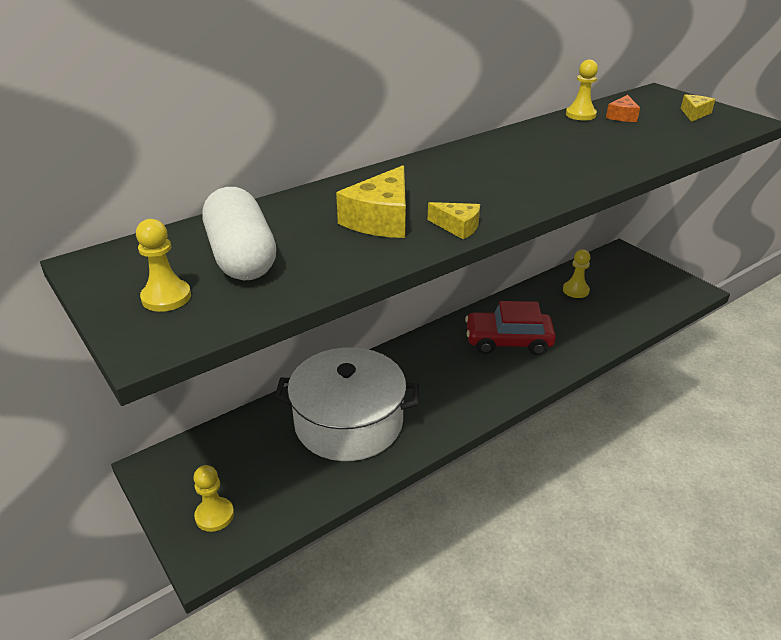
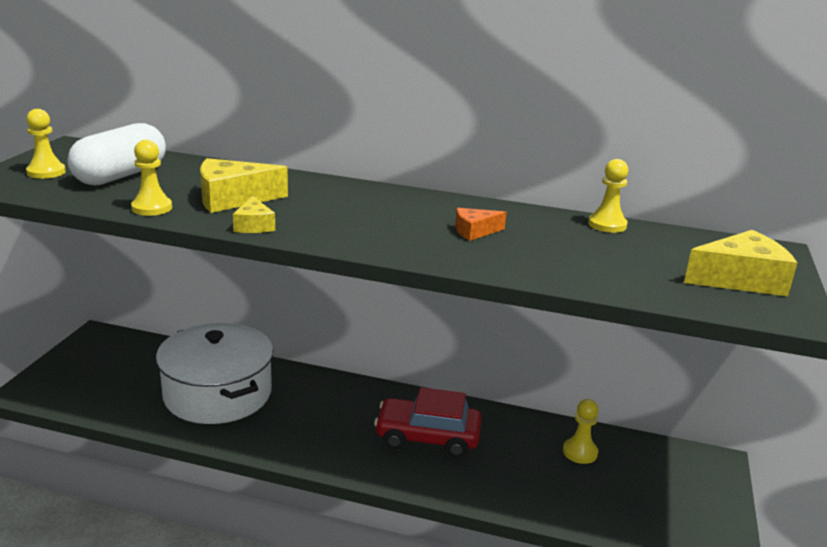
camera: 50 degrees right, 10 degrees down
(214, 515) = (68, 378): yellow pawn -> yellow pawn (152, 208)
(508, 341) = (427, 437): red car -> red car turned 45 degrees counterclockwise
(622, 116) = (646, 244): orange cheese -> orange cheese (474, 231)
(694, 114) = (741, 279): yellow cheese -> yellow cheese, size x1.78

